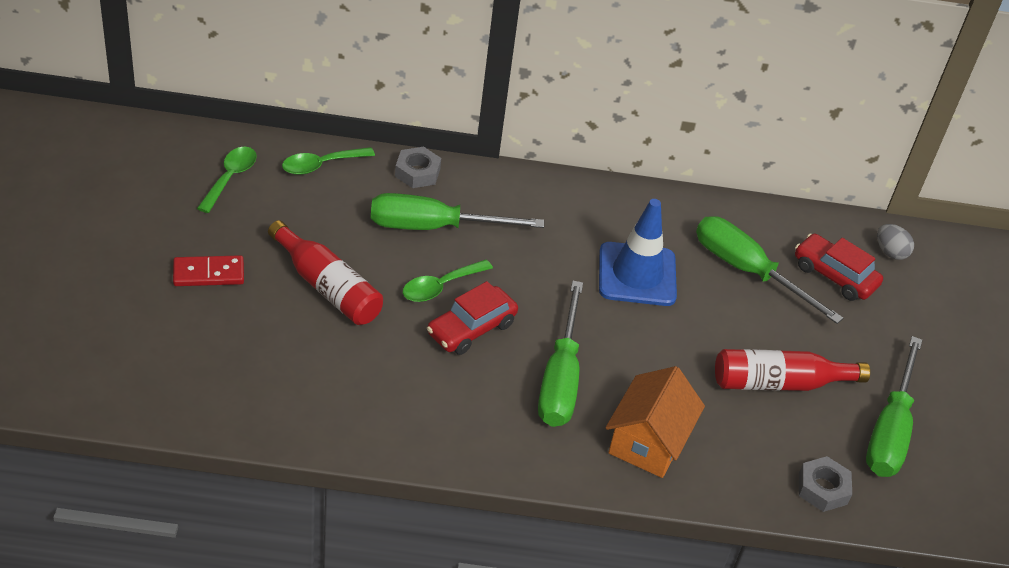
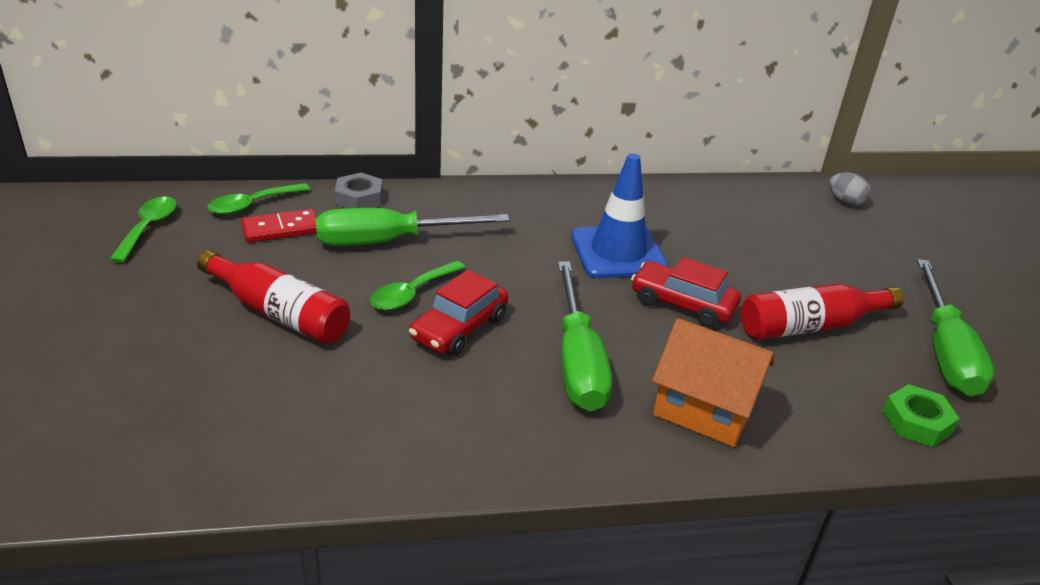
camera: 10 degrees left, 10 degrees down
(208, 274) = (128, 321): red domino -> red domino (281, 229)
(648, 442) = (704, 409): orange house -> orange house turned 75 degrees counterclockwise
(747, 271) = (724, 234): green screwdriver -> none
(822, 488) = (916, 422): grey nut -> green nut
(834, 275) = (807, 226): red car -> red car (682, 304)

